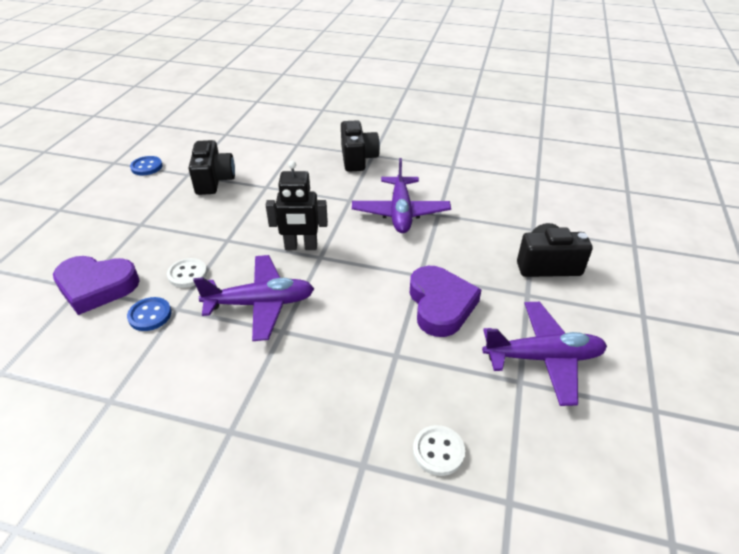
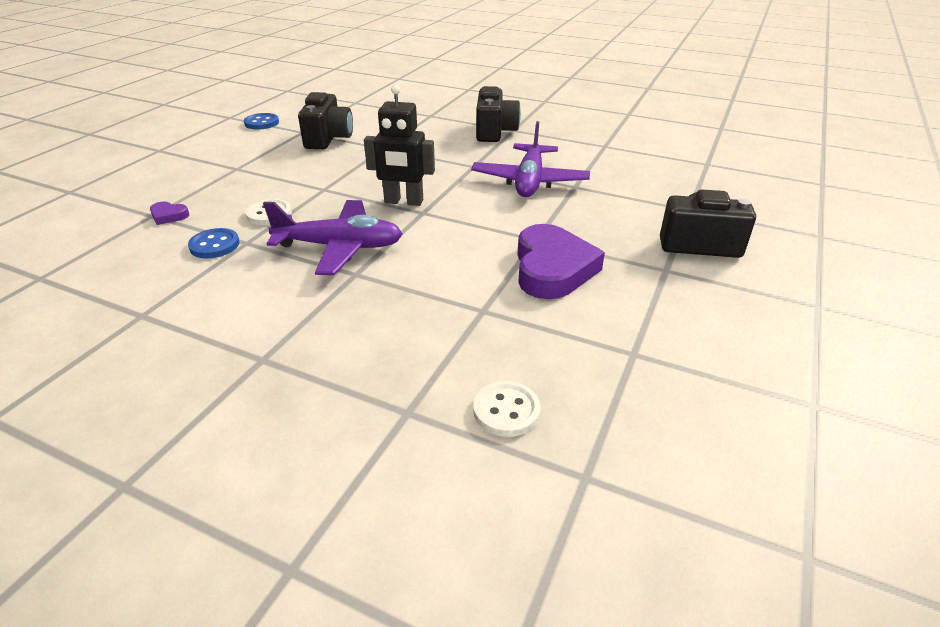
camera: 10 degrees right, 5 degrees down
(96, 287) = (168, 216): purple heart -> purple heart, size x0.43
(543, 358) = (670, 333): purple plane -> none

